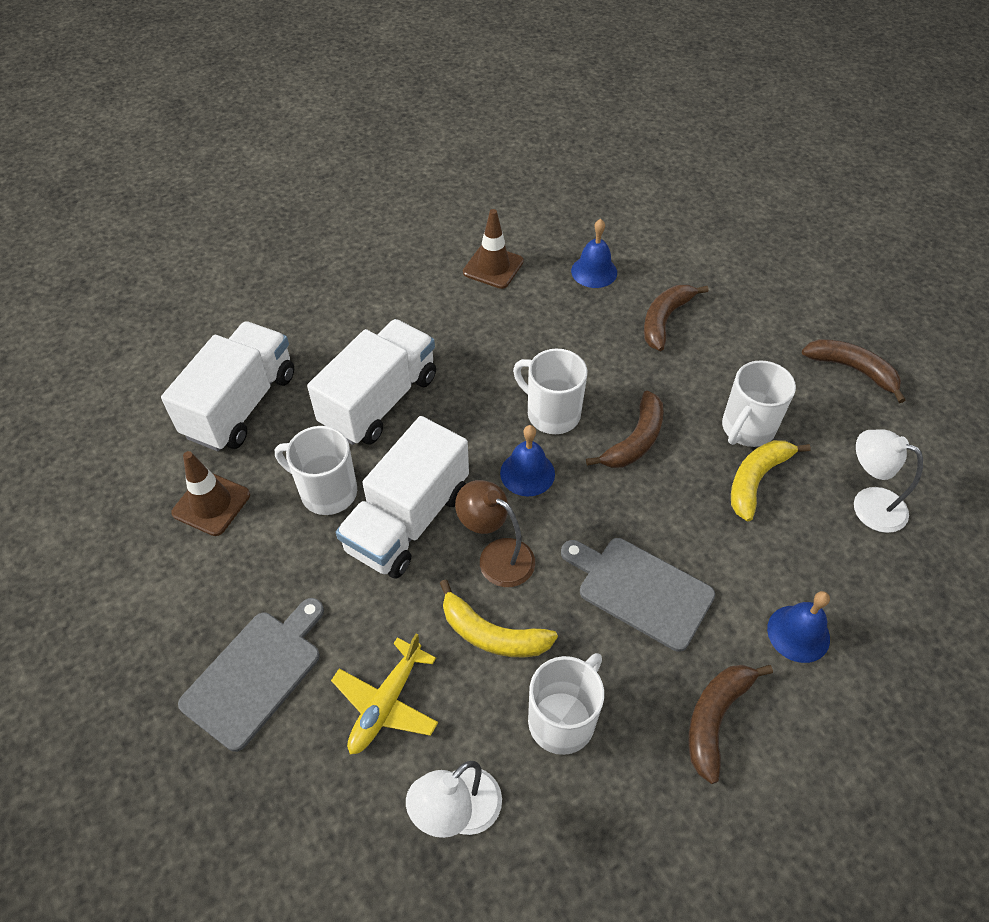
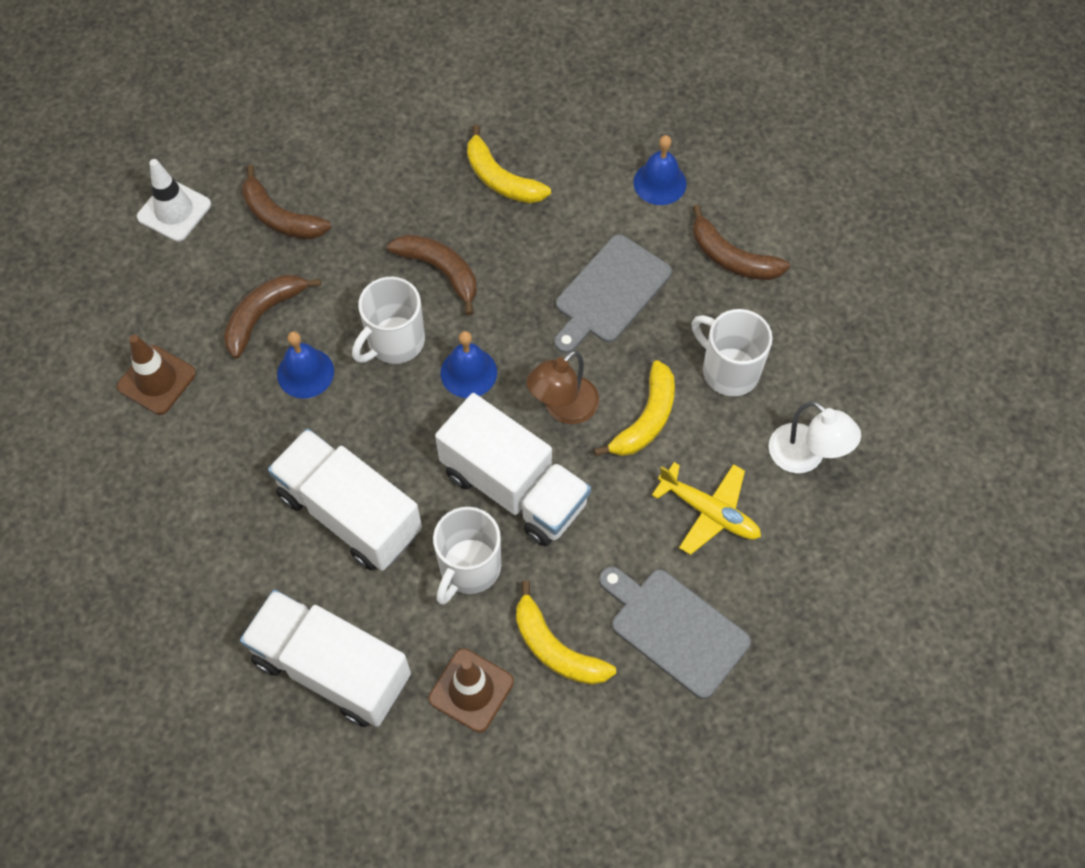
camera: 85 degrees left, 10 degrees up
(244, 568) = (556, 648): none -> yellow banana
(594, 271) = (189, 274): blue bell -> blue bell (305, 373)
(653, 254) = (174, 211): none -> white traffic cone
(747, 428) = (439, 173): white mug -> none
(852, 370) = (379, 70): brown banana -> brown banana (263, 315)
(868, 504) = (537, 100): white lamp -> none

